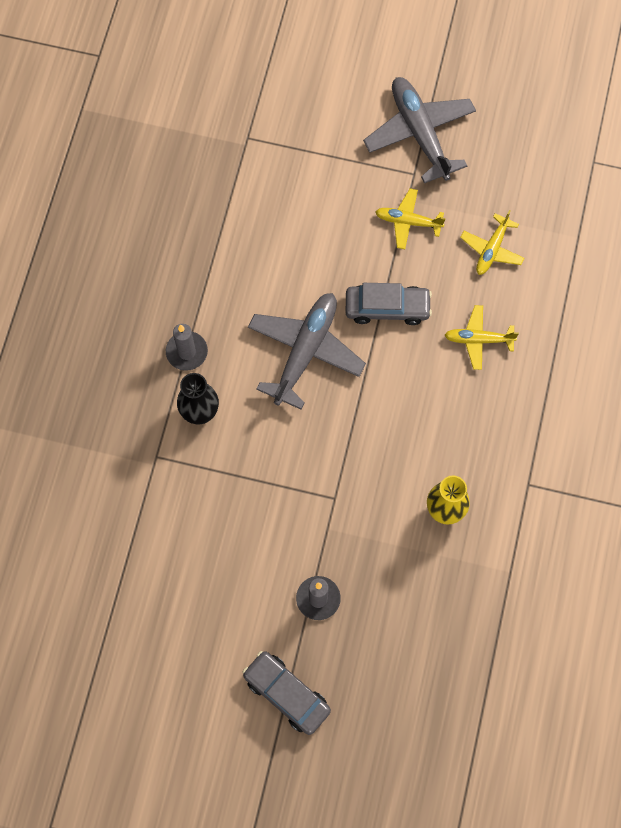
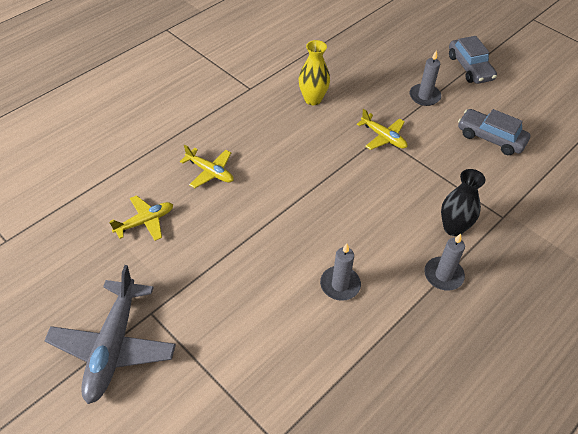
camera: 150 degrees left, 20 degrees down
(274, 288) = (340, 285): none -> grey candle
(305, 351) = (344, 227): grey plane -> none
(387, 308) = (259, 224): grey car -> grey car (490, 138)
(408, 222) = (190, 276): yellow plane -> yellow plane (383, 137)

